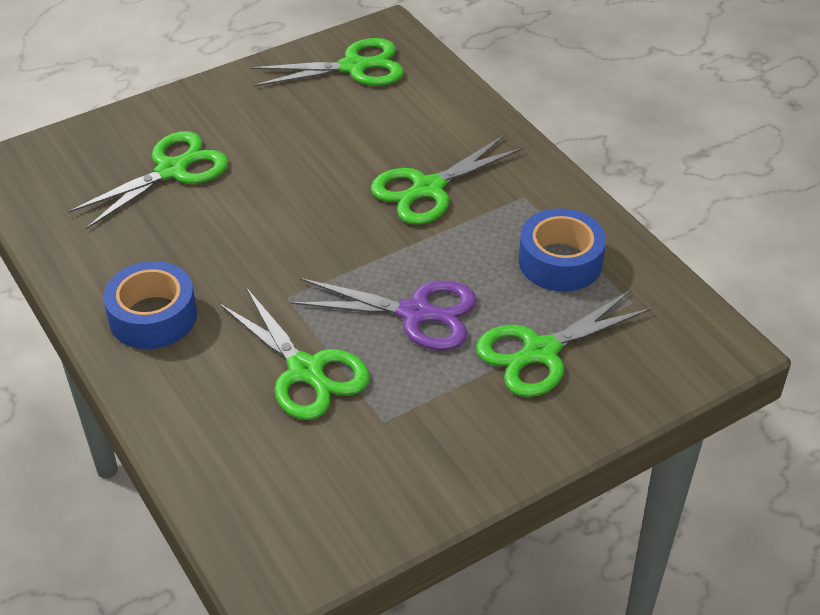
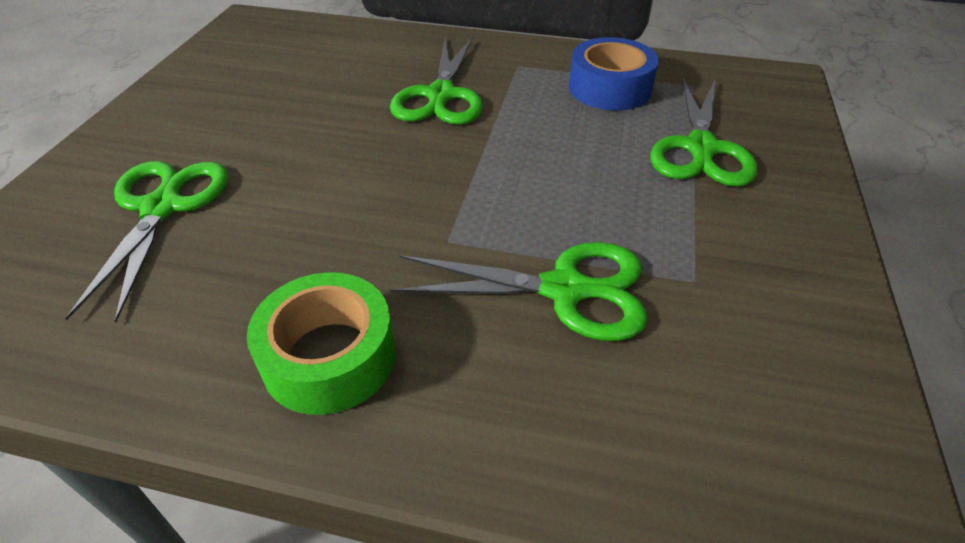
camera: 45 degrees left, 0 degrees up
(153, 316) = (329, 356): blue tape -> green tape
(354, 67) = (252, 52): green scissors -> none
(415, 313) = (574, 181): purple scissors -> none

